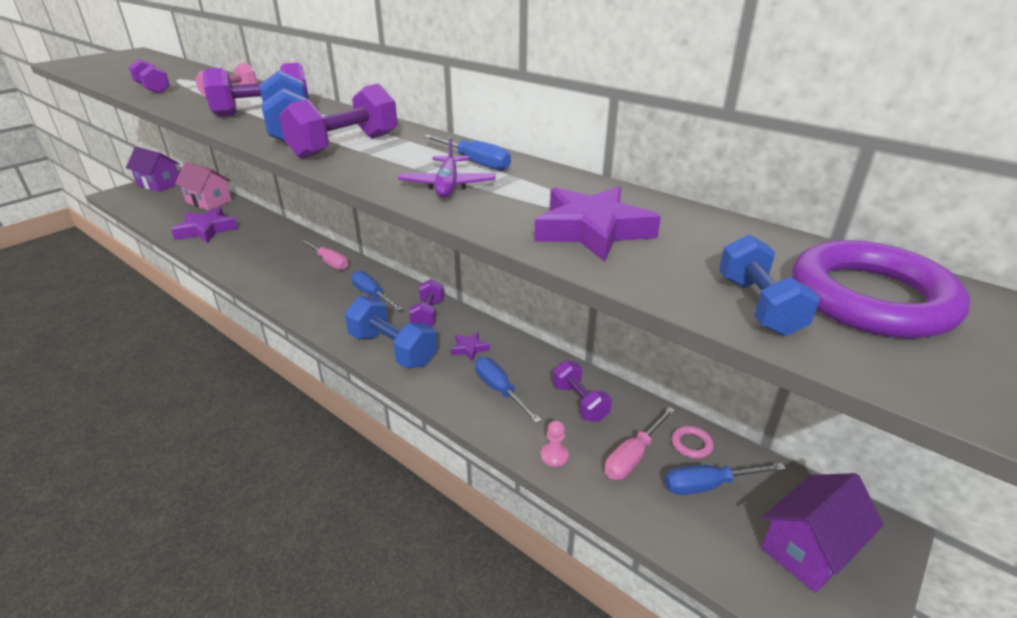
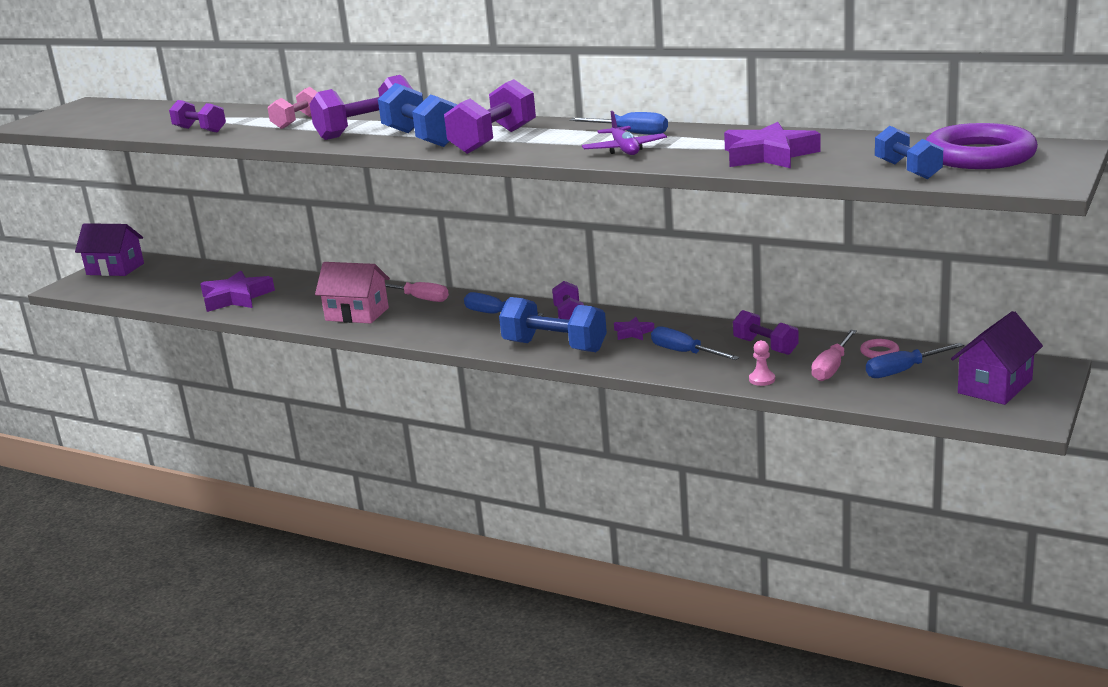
camera: 10 degrees left, 10 degrees down
(209, 201) = (205, 274): pink house -> pink house (357, 314)

